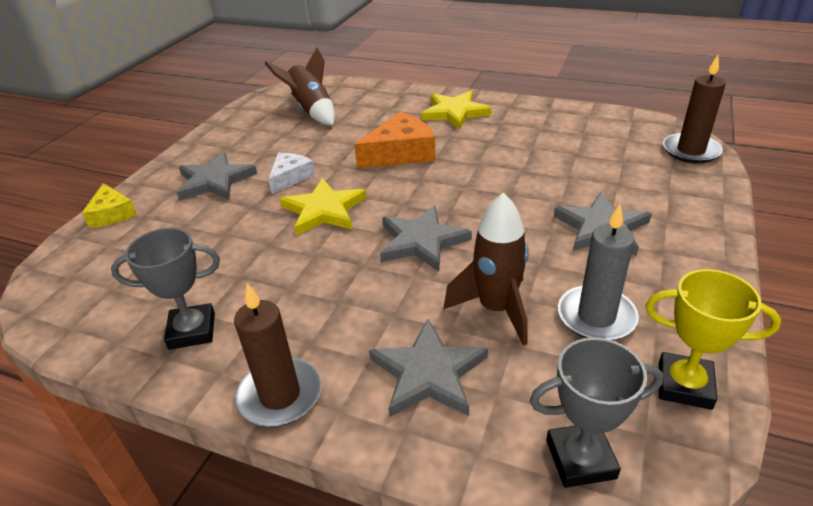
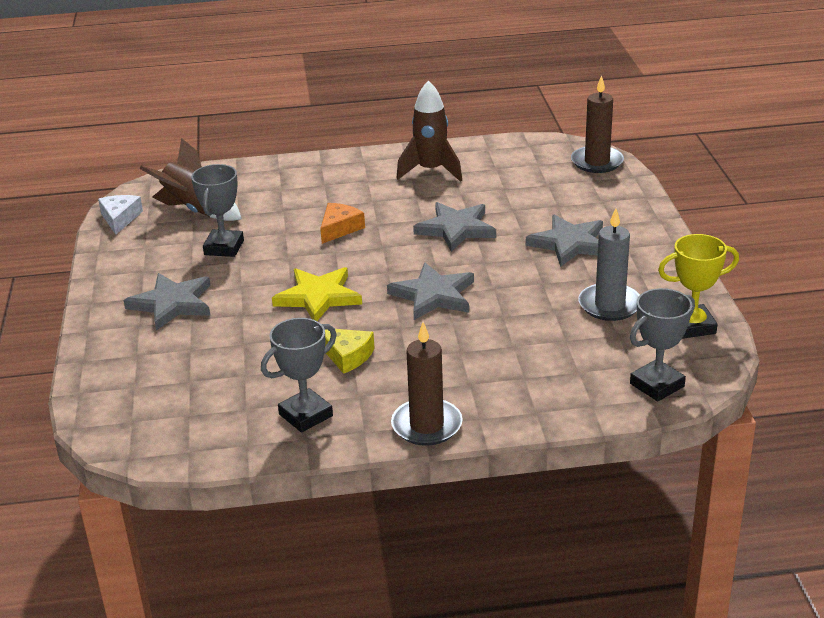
camera: 30 degrees left, 5 degrees down
(112, 214) = (97, 362): yellow cheese -> yellow cheese (347, 355)
(290, 177) = (250, 279): white cheese -> white cheese (120, 218)
(300, 145) = (224, 247): none -> grey trophy
(400, 153) = (339, 228): orange cheese -> orange cheese, size x0.62
(428, 373) = (522, 376): grey star -> grey star (456, 229)
(454, 112) = (355, 176): yellow star -> none
(496, 309) = (535, 323): brown rocket -> brown rocket (431, 171)

